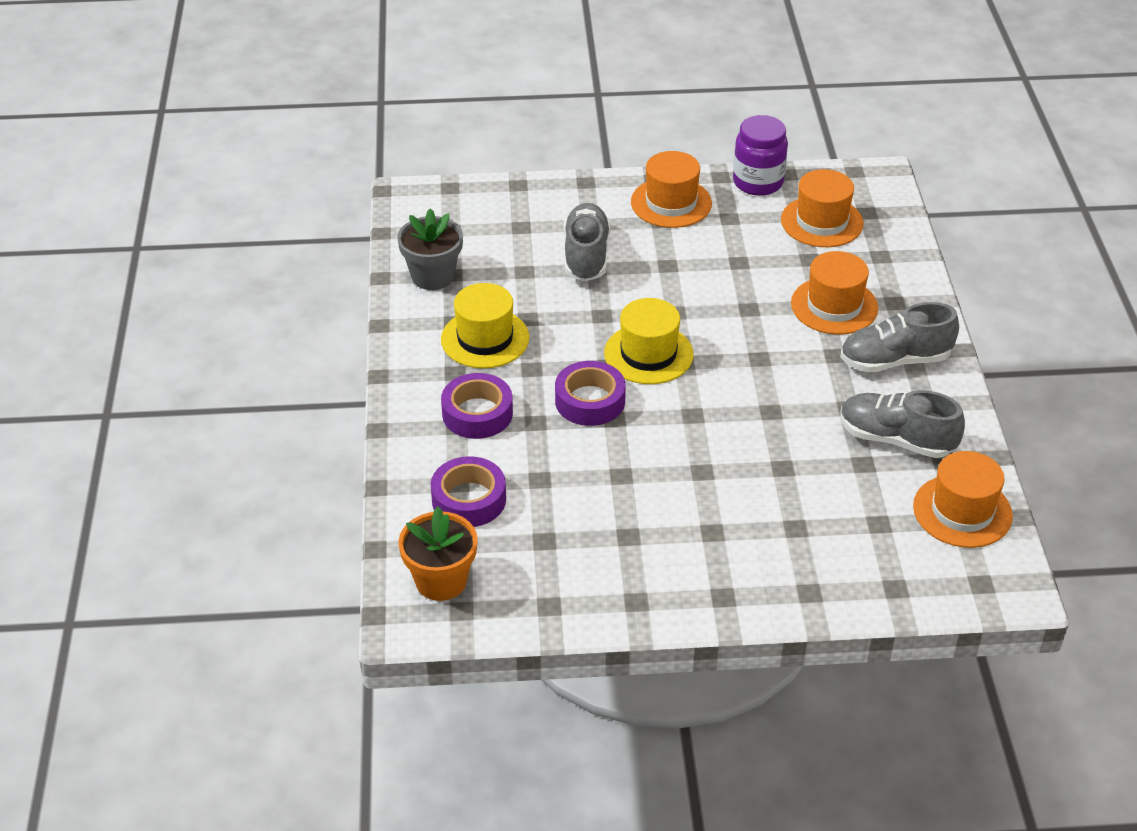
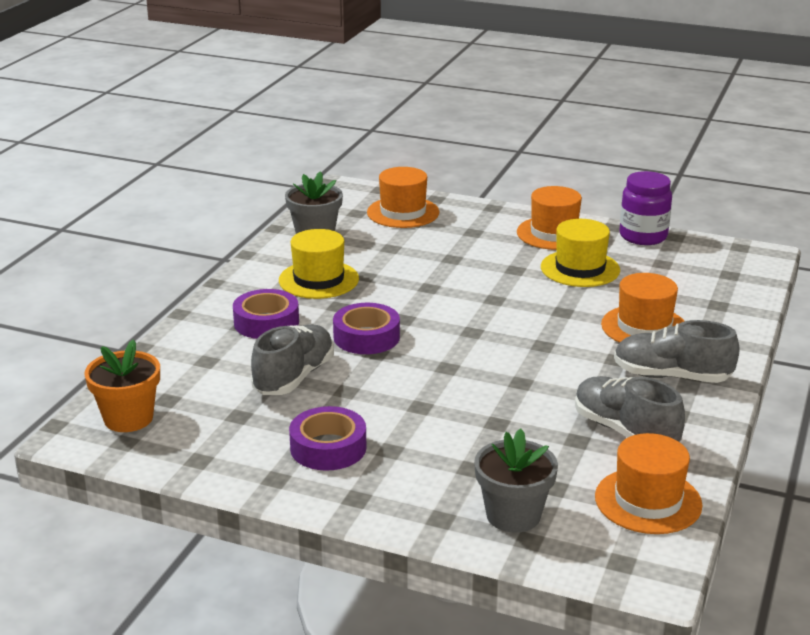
camera: 25 degrees right, 15 degrees down
(469, 499) = (204, 373): purple tape -> purple tape (328, 448)
(586, 256) = (450, 250): grey shoe -> grey shoe (294, 377)
(648, 354) = (445, 320): yellow hat -> yellow hat (580, 268)
(822, 222) = (680, 272): orange hat -> orange hat (403, 212)
(866, 566) = (513, 515): none -> grey flower pot

